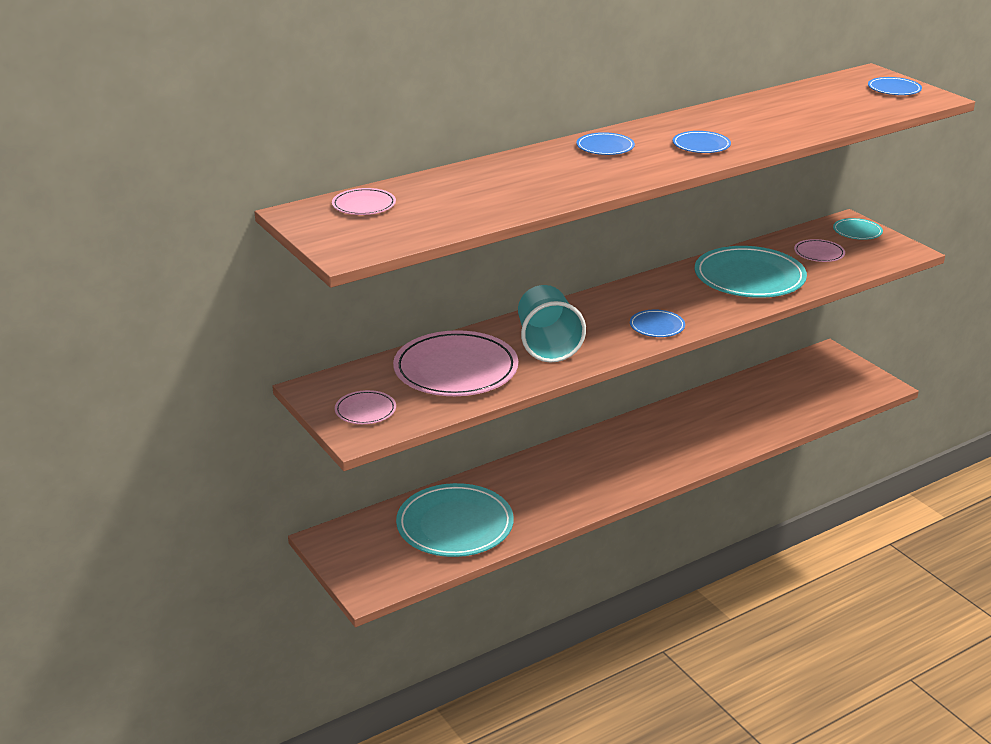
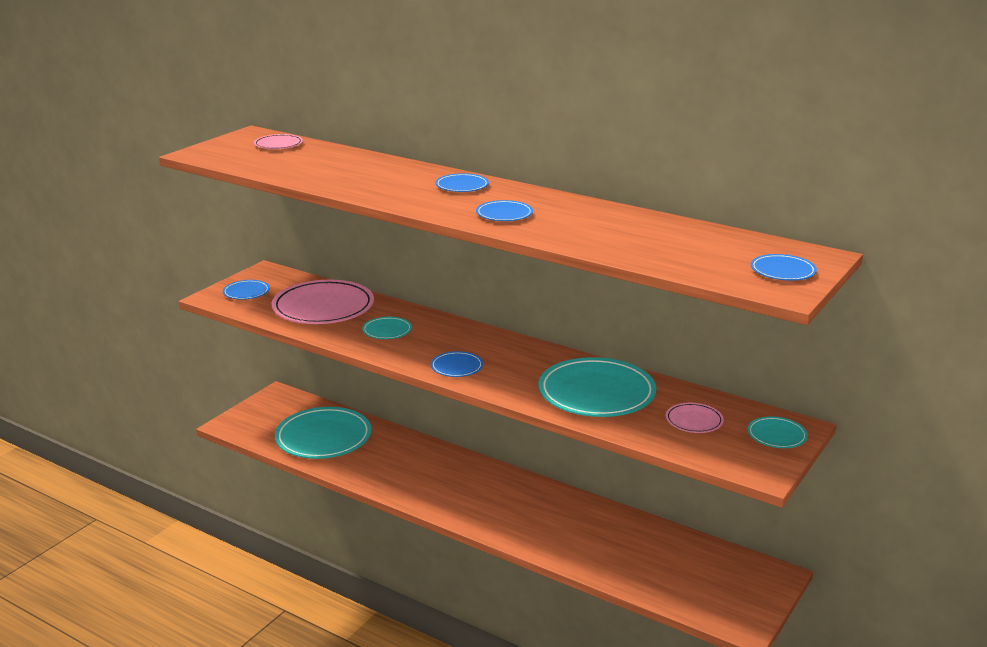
camera: 65 degrees right, 5 degrees down
(365, 410) = (246, 292): pink plate -> blue plate
(547, 345) = (387, 330): turquoise cup -> turquoise plate

